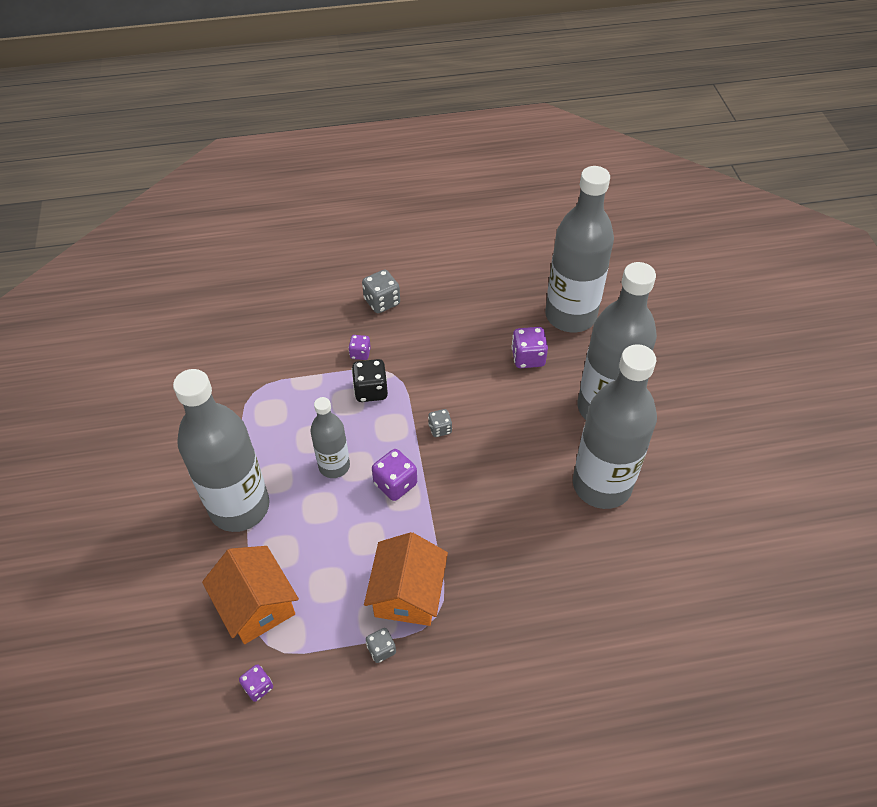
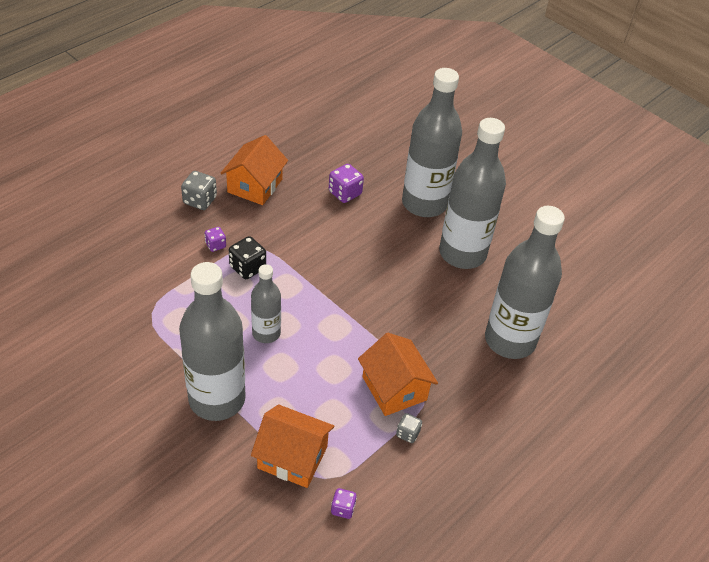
camera: 40 degrees left, 5 degrees down
(395, 484) = (323, 322): purple dice -> none
(440, 429) = (323, 270): grey dice -> none
(445, 310) = (255, 186): none -> orange house
(570, 315) = (351, 152): grey bottle -> grey bottle (510, 340)

